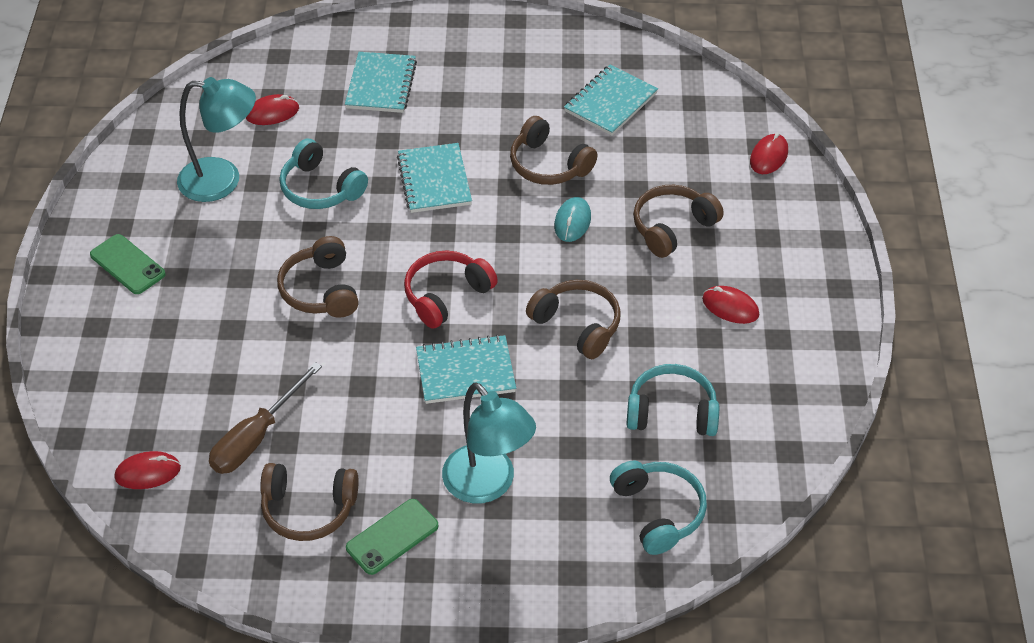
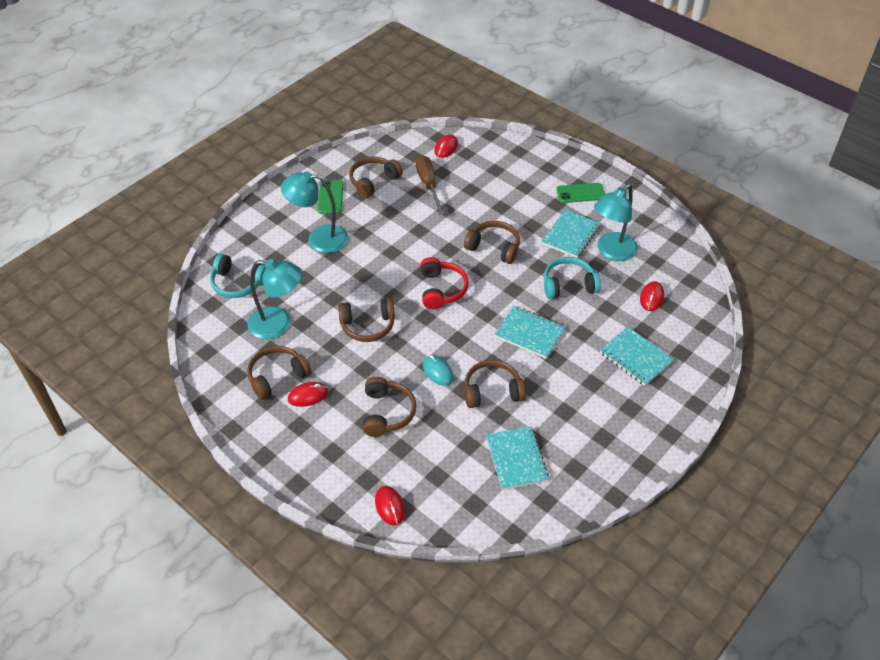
camera: 130 degrees right, 0 degrees up
(465, 372) = (387, 268): turquoise notebook -> turquoise notebook (570, 235)
(672, 412) = (278, 325): turquoise headphones -> turquoise lamp
(740, 354) = (277, 376): none -> brown headphones

